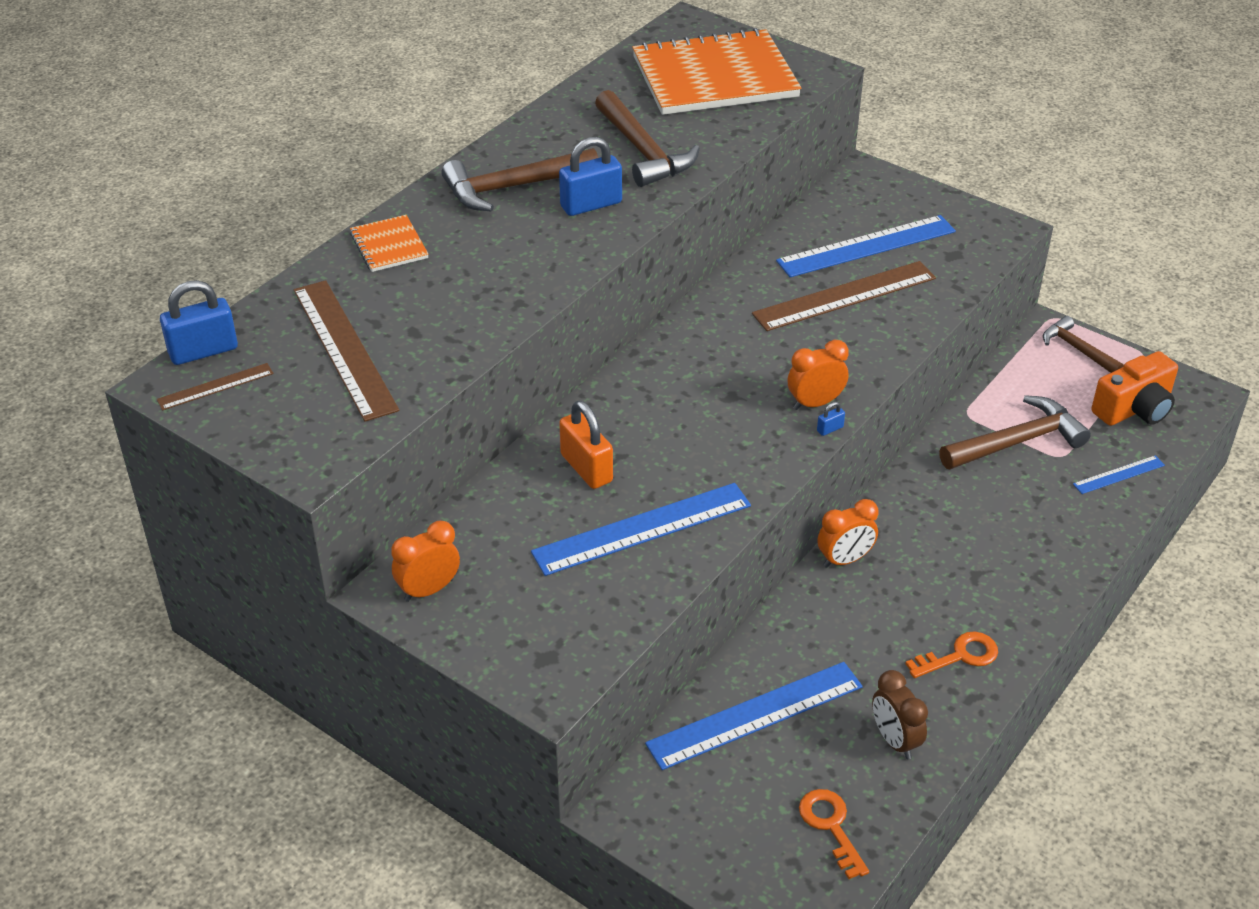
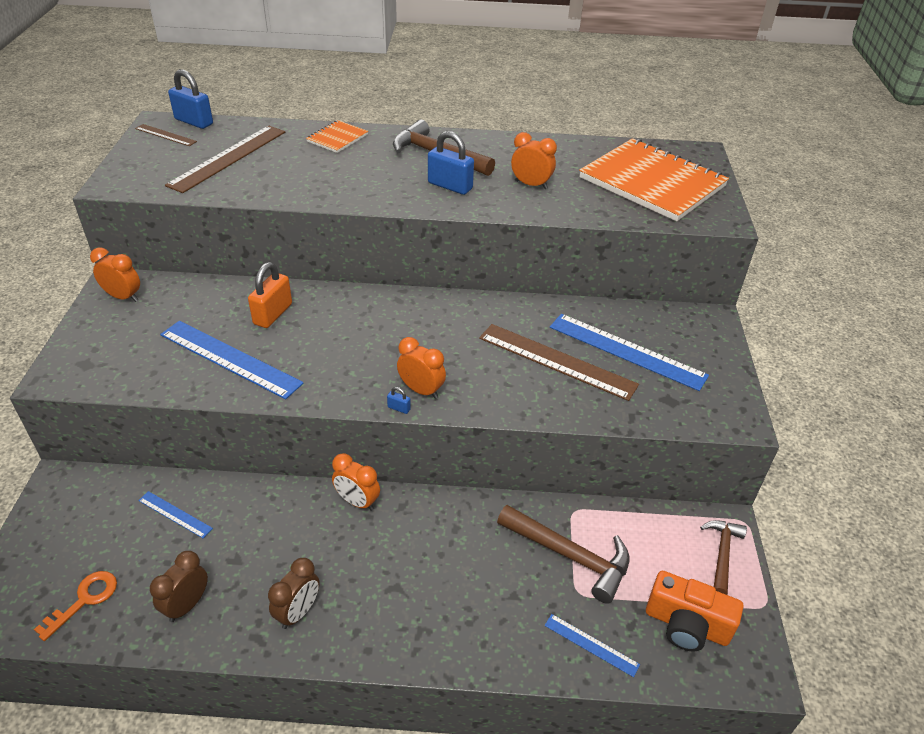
camera: 55 degrees right, 0 degrees up
(643, 151) = (531, 185): brown hammer -> orange clock
(755, 715) = (175, 514): blue ruler -> blue ruler, size x0.50
(959, 656) = (298, 612): orange key -> brown clock

